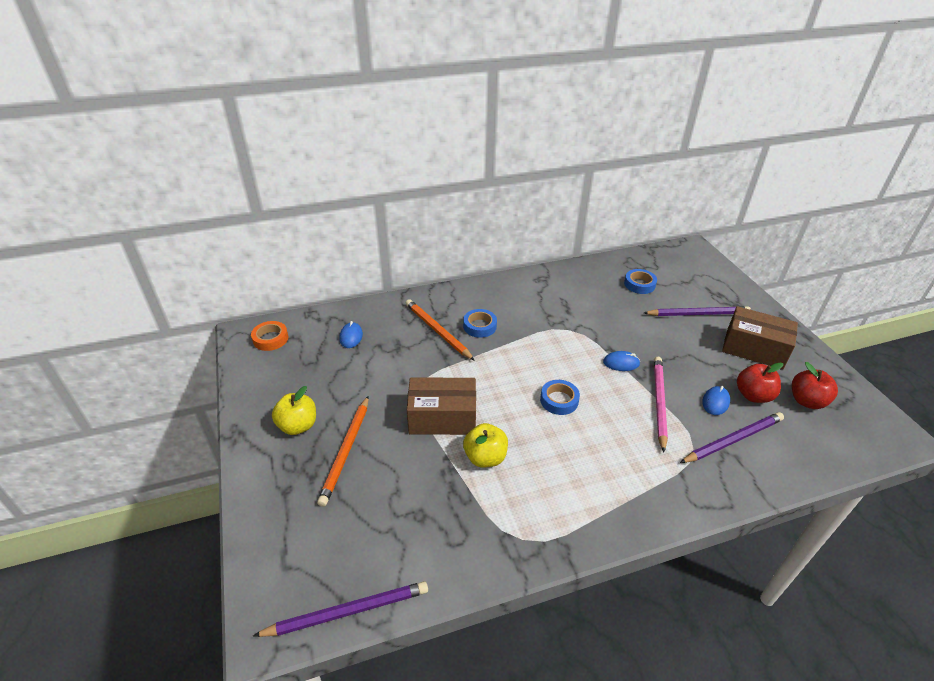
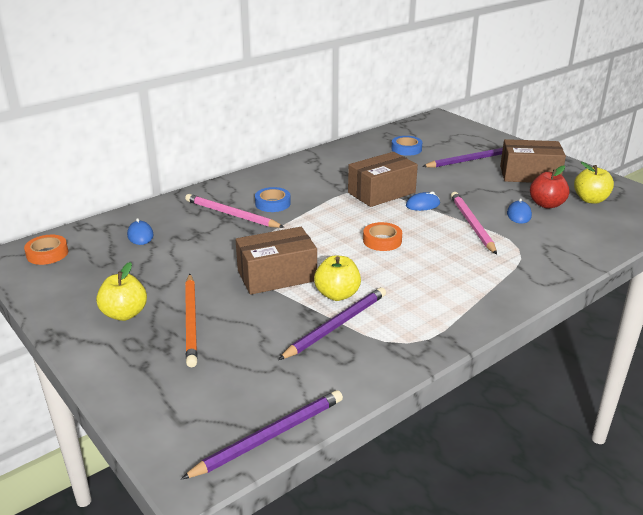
camera: 20 degrees left, 10 degrees down
(437, 331) = (231, 214): orange pencil -> pink pencil
(559, 400) = (382, 241): blue tape -> orange tape
(587, 337) = (381, 192): none -> brown box
(733, 439) = (547, 236): purple pencil -> purple pencil (336, 325)
(807, 401) = (590, 200): red apple -> yellow apple

